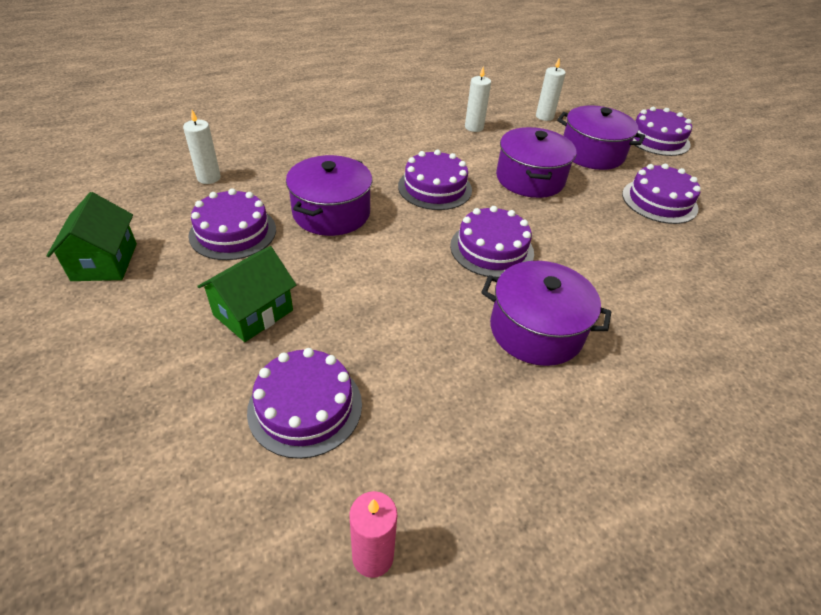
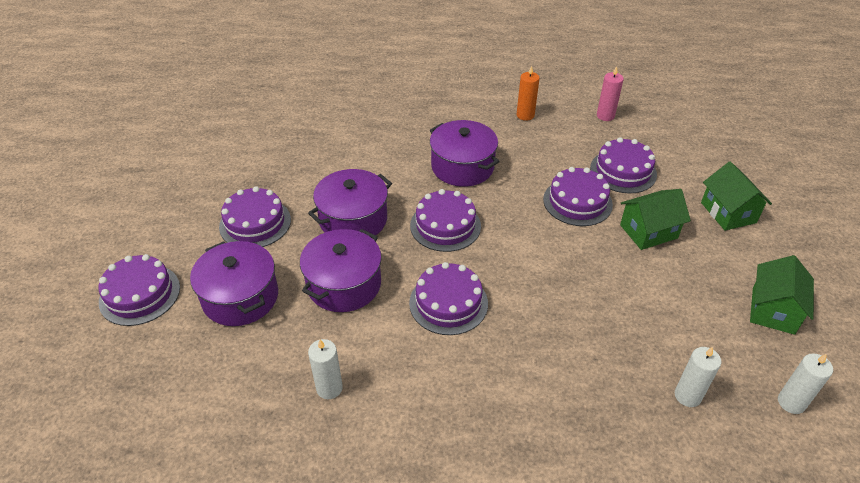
camera: 150 degrees left, 0 degrees up
(130, 381) = (728, 212): none -> green house
(233, 232) = (661, 309): purple cake -> purple cake (577, 202)
(331, 213) = (565, 303): purple pot -> purple pot (353, 219)
(524, 484) = (525, 115): none -> orange candle
(544, 116) = (217, 380): white candle -> white candle (791, 402)

